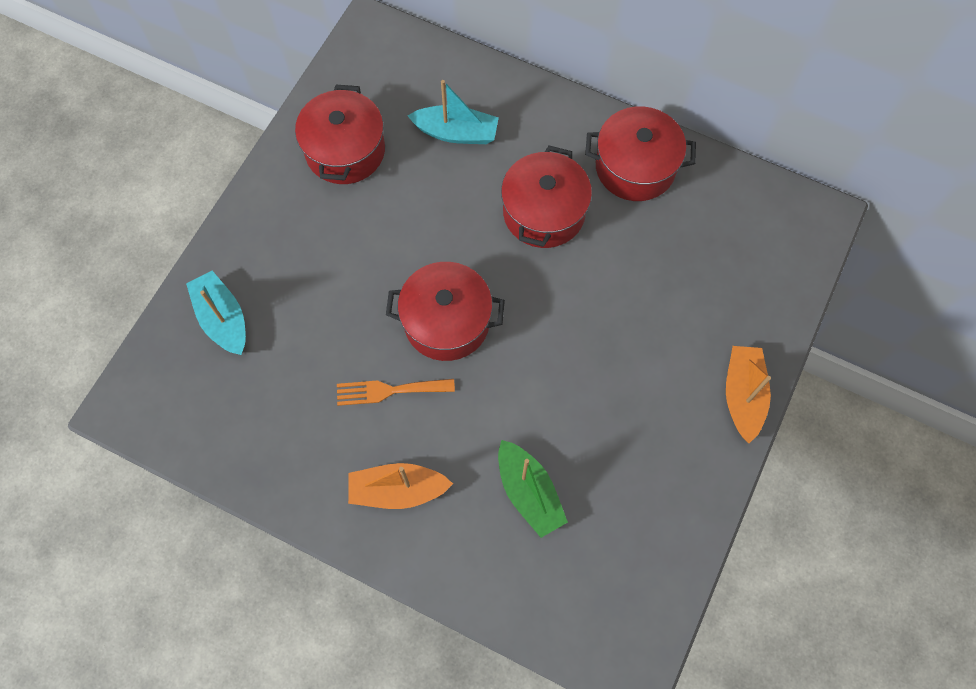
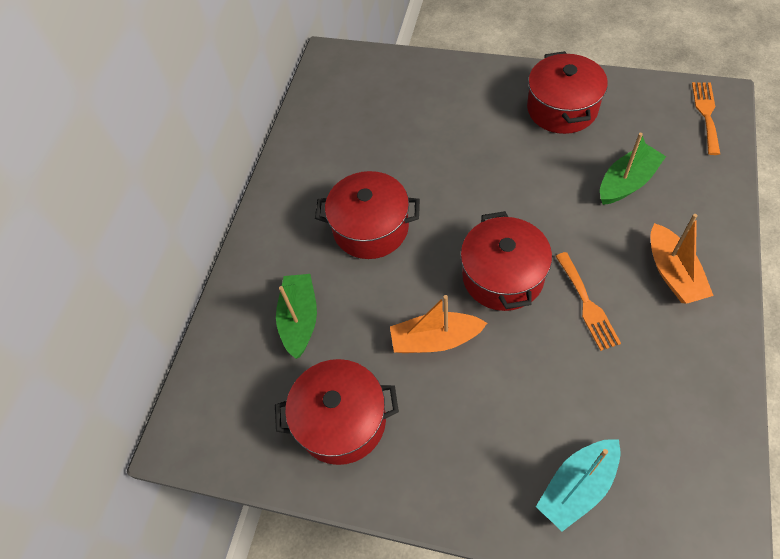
camera: 95 degrees left, 10 degrees down
(456, 133) = (300, 319): turquoise boat -> green boat
(608, 635) = (706, 114): none -> orange fork
(635, 167) = (309, 173): red pot -> red pot (562, 108)
(742, 395) = (491, 75): orange boat -> orange boat (435, 340)

